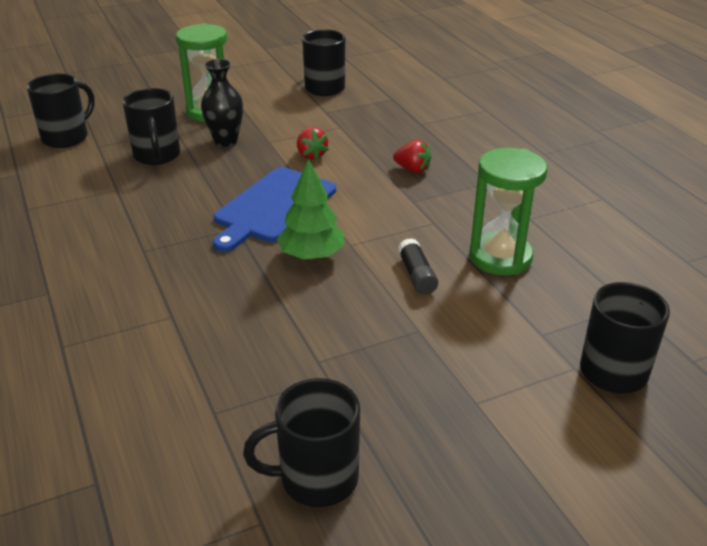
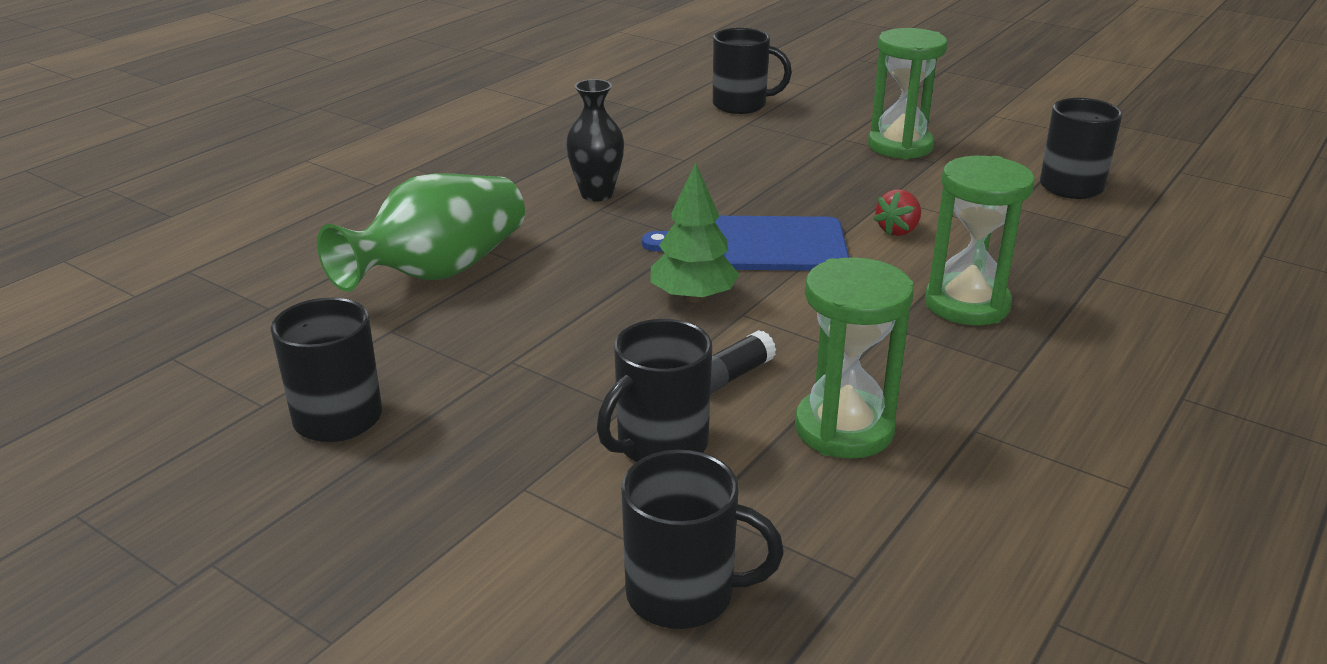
camera: 60 degrees right, 5 degrees down
(148, 360) = (438, 272): none -> green vase
(157, 156) = (770, 154): black mug -> black mug (660, 445)
(225, 141) = (852, 175): black vase -> black vase (596, 194)
(412, 169) = (967, 304): red strawberry -> green hourglass

